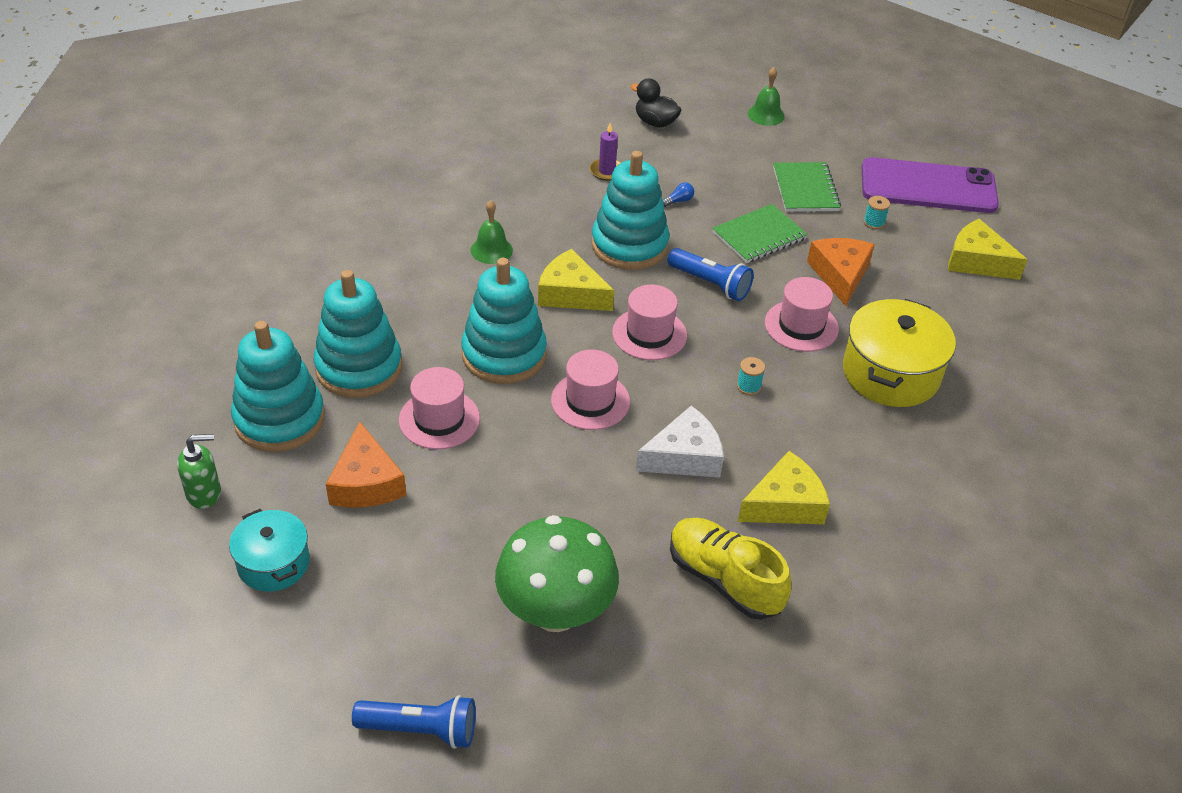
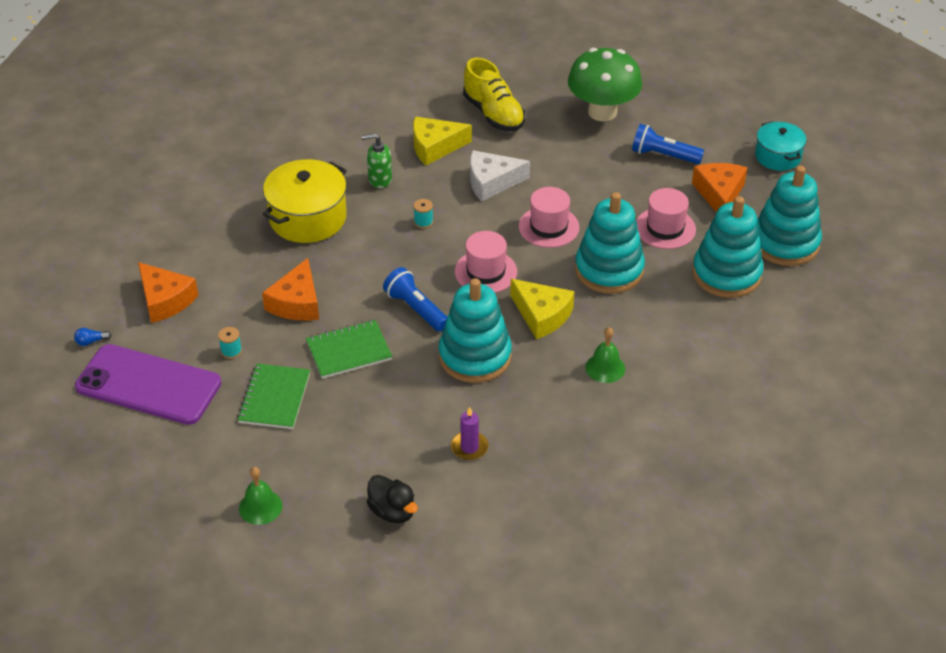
camera: 165 degrees left, 0 degrees up
(204, 493) = (831, 201): green soap dispenser -> green soap dispenser (379, 179)
(421, 729) = (687, 73): blue flashlight -> blue flashlight (663, 155)
(678, 201) = (409, 400): blue light bulb -> blue light bulb (91, 341)
(801, 326) = (357, 263): pink hat -> none
(977, 261) = (165, 300): yellow cheese -> orange cheese

